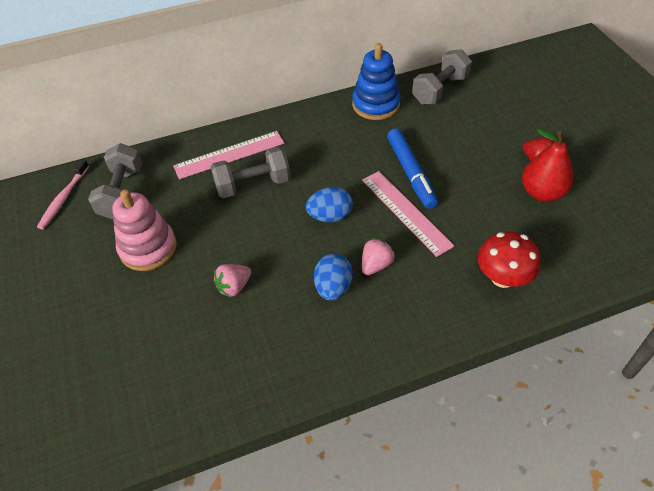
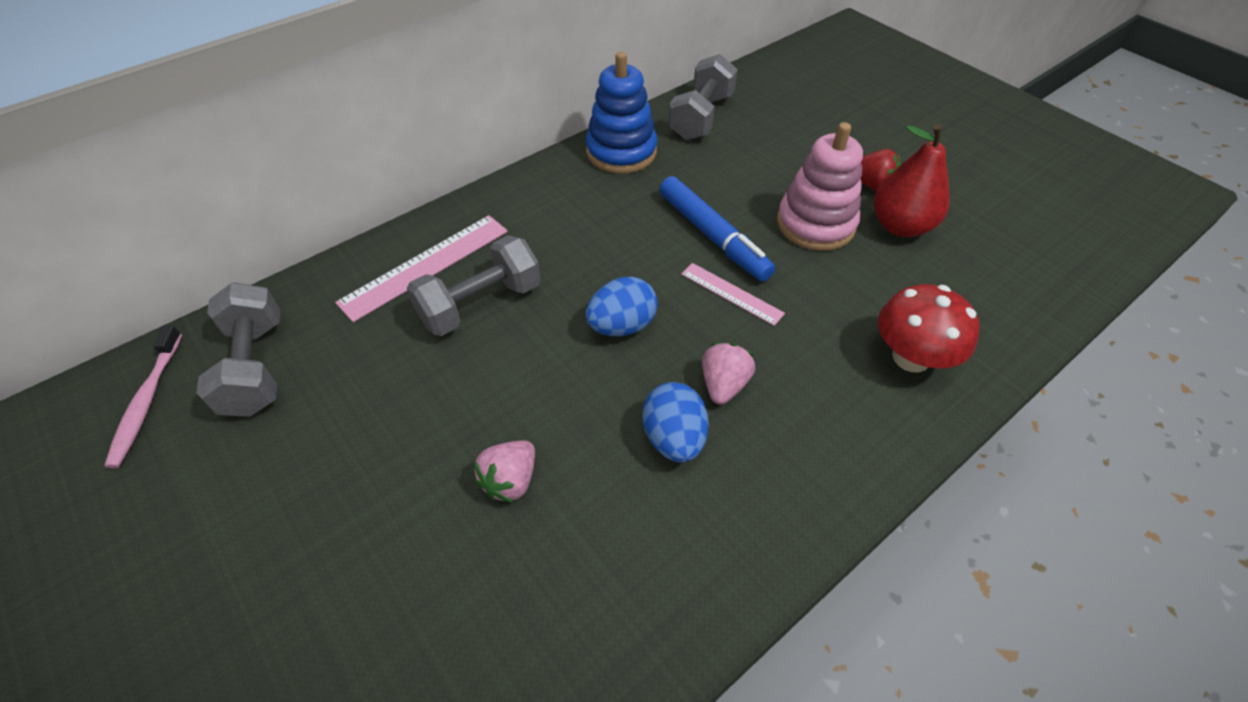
camera: 20 degrees left, 0 degrees up
(148, 248) = (333, 452): pink stacking toy -> pink stacking toy (815, 224)
(406, 212) = (731, 293): pink ruler -> pink ruler, size x0.59

